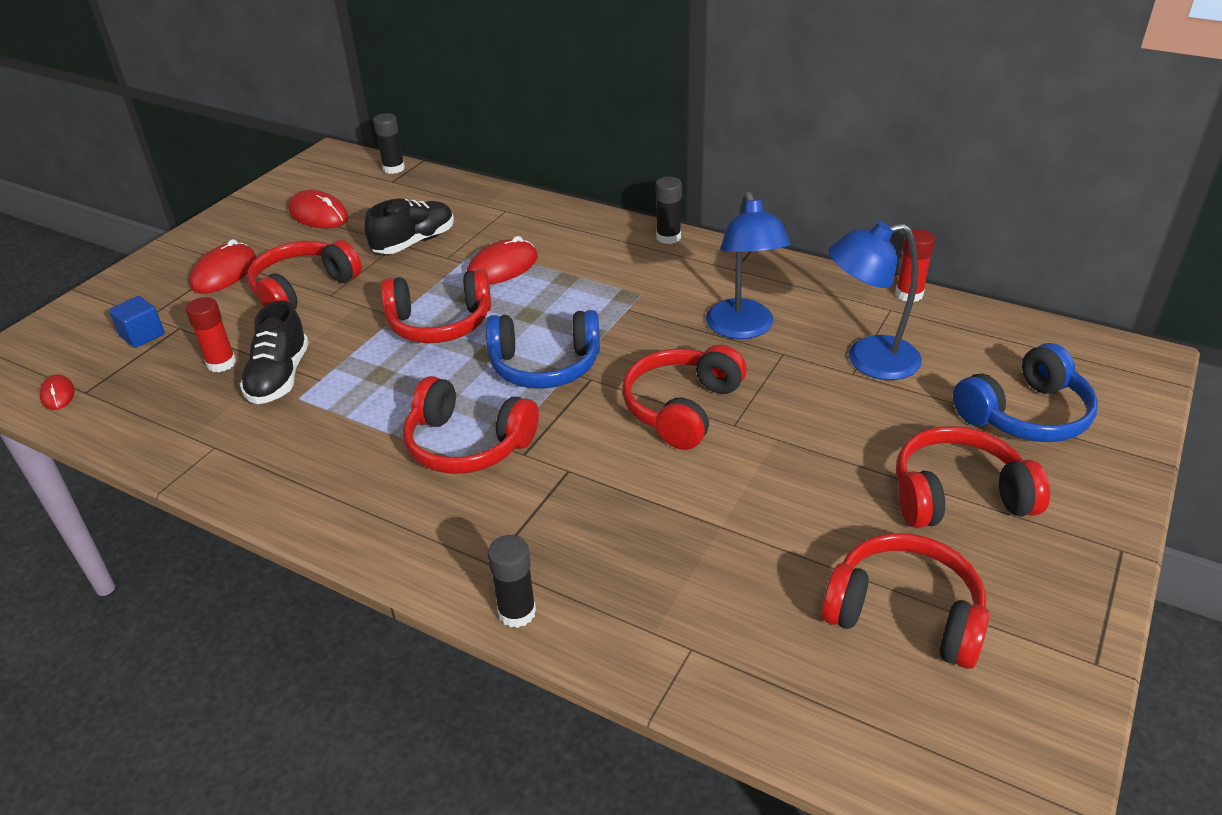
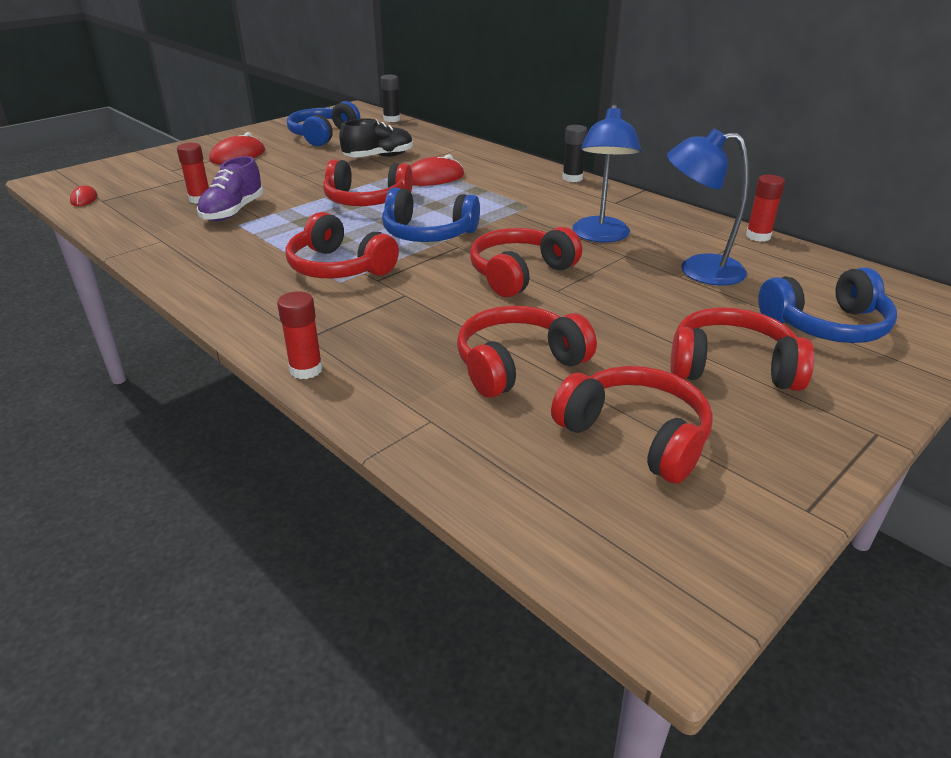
camera: 15 degrees right, 5 degrees down
(142, 335) = (160, 178): blue cube -> none
(279, 377) = (233, 212): black shoe -> purple shoe
(303, 289) = (284, 170): red headphones -> red headphones (518, 364)
(318, 214) = (323, 135): red mouse -> blue headphones
(517, 612) = (306, 370): black glue stick -> red glue stick

